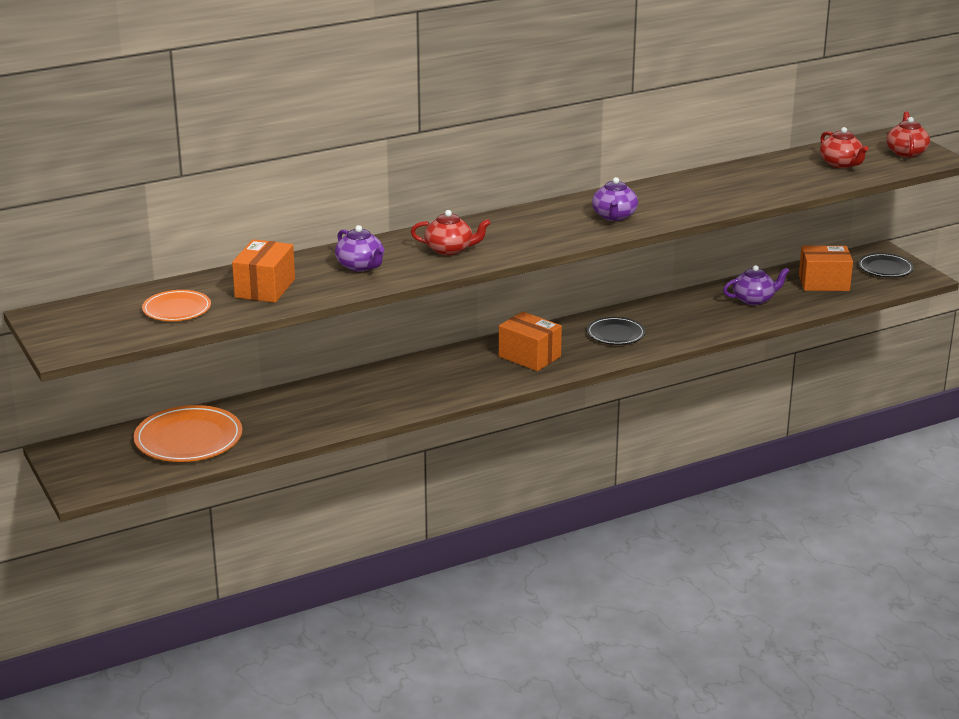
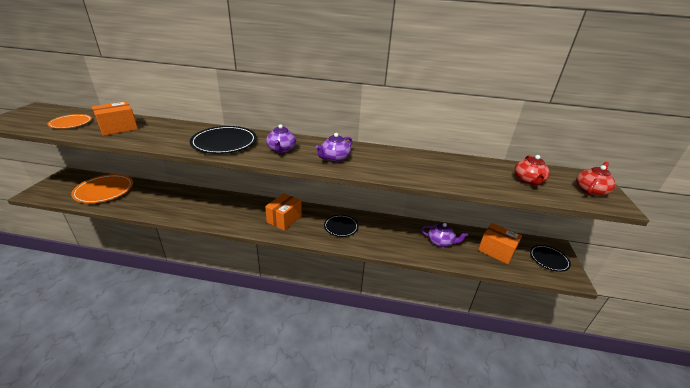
camera: 35 degrees right, 5 degrees up
(360, 266) = (174, 134): purple teapot -> purple teapot (281, 149)
(450, 249) = (224, 142): red teapot -> black plate
(529, 356) = (284, 219): orange box -> orange box turned 45 degrees clockwise

